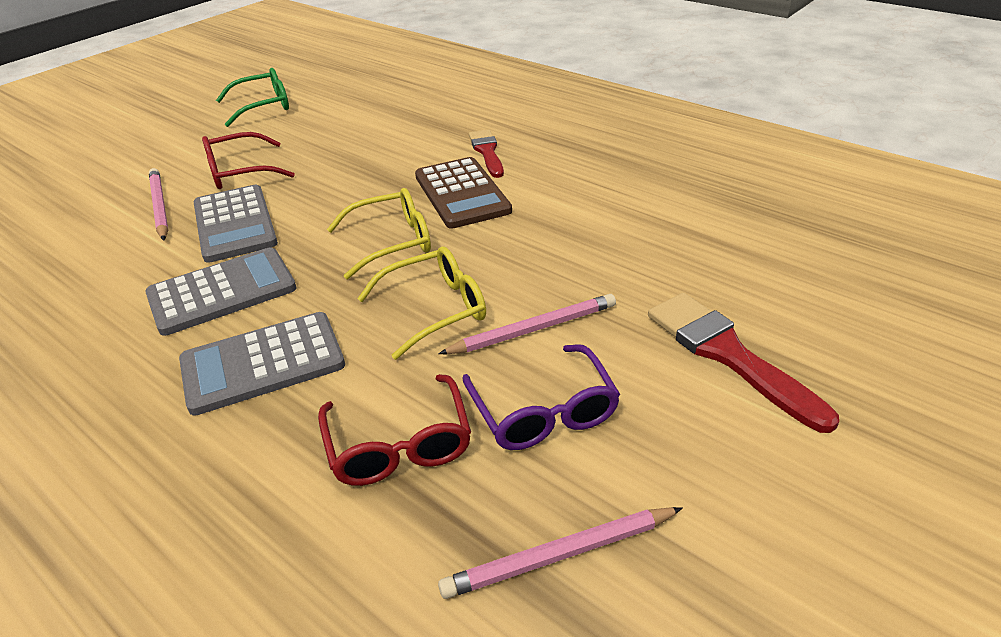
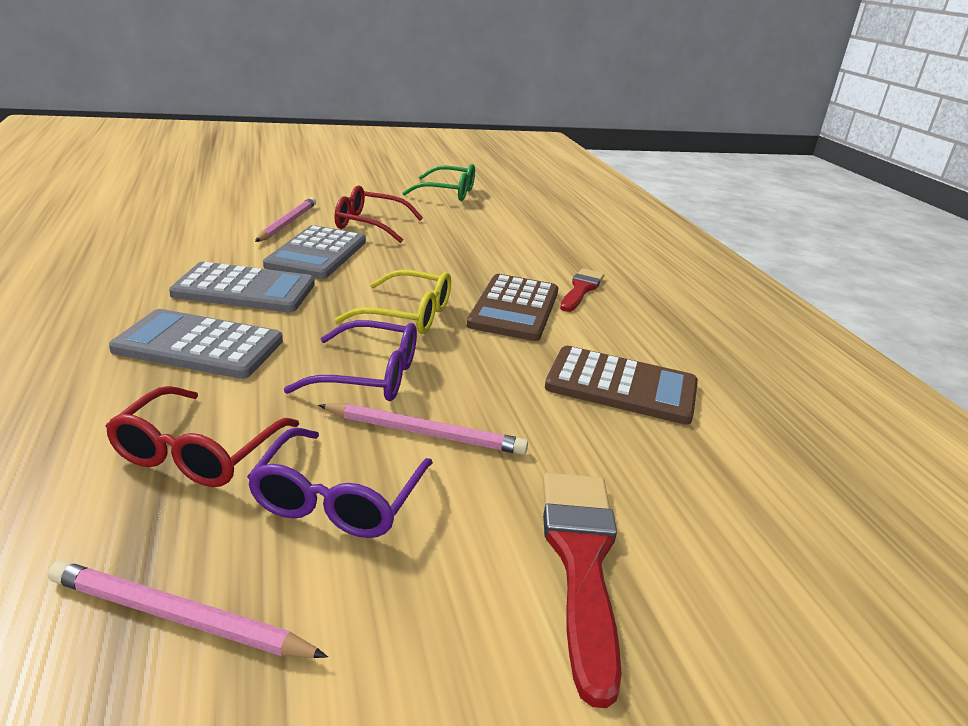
camera: 30 degrees right, 10 degrees down
(435, 309) = (370, 376): yellow glasses -> purple glasses
(608, 219) = (621, 386): none -> brown calculator

